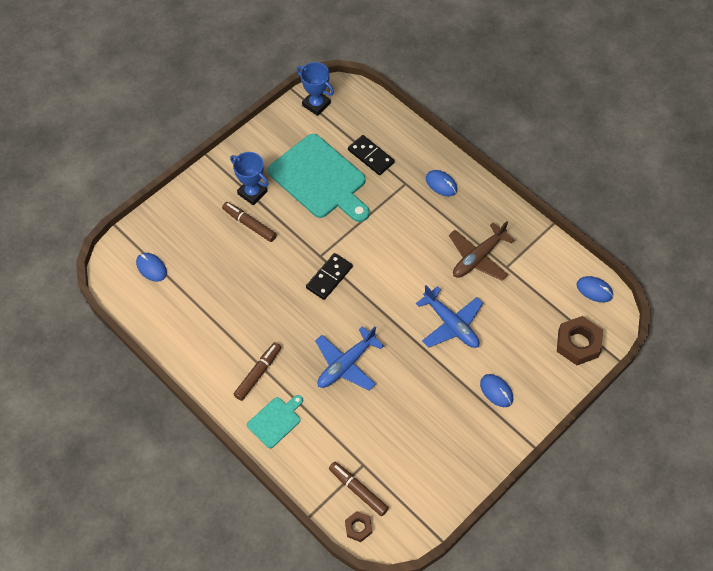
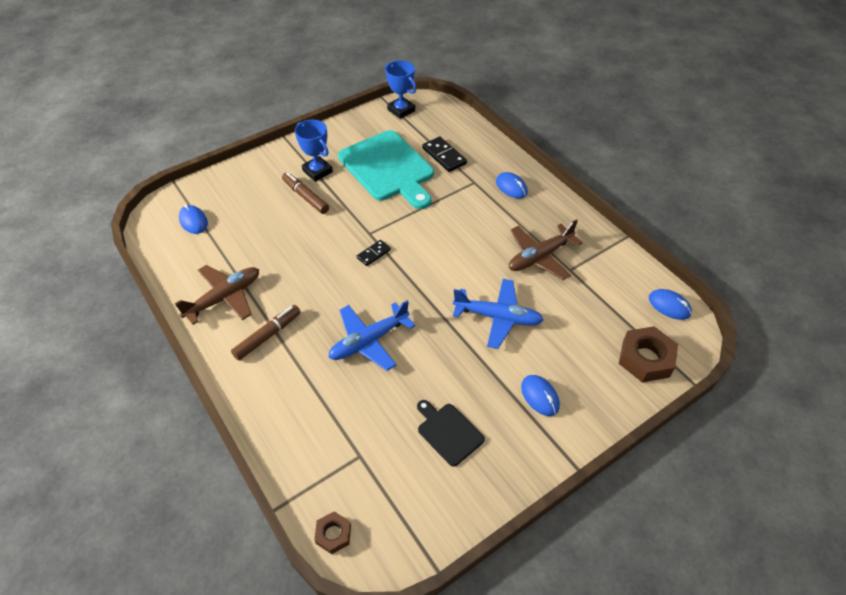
camera: 10 degrees right, 10 degrees down
(208, 343) = (224, 298): none -> brown plane
(275, 420) = (271, 388): turquoise cutting board -> none
(329, 277) = (373, 254): black domino -> black domino, size x0.62
(358, 490) = (345, 486): brown marker -> none
(428, 433) = (448, 432): none -> black cutting board
(451, 324) = (498, 317): blue plane -> blue plane turned 45 degrees counterclockwise

